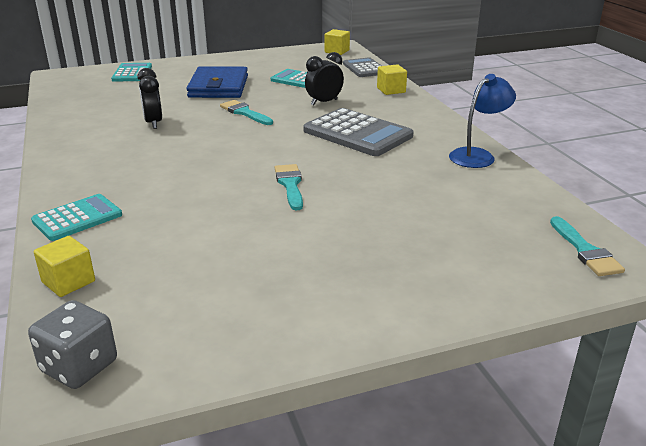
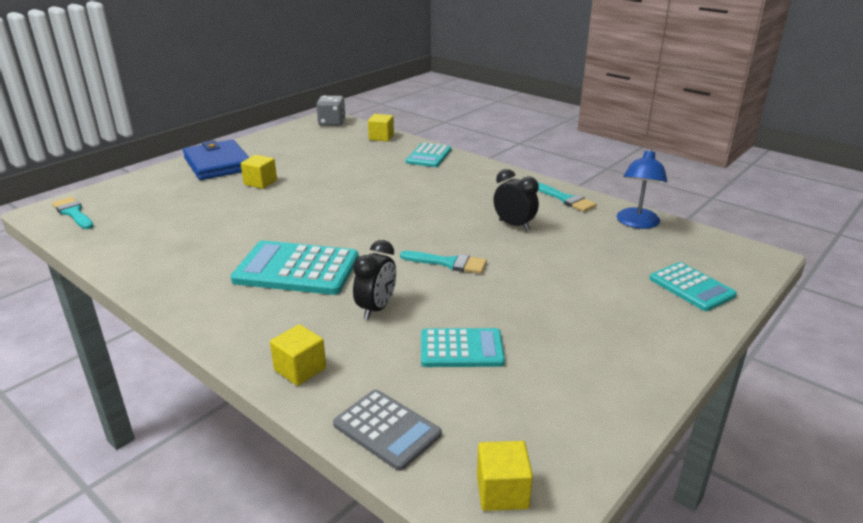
camera: 150 degrees right, 0 degrees up
(218, 87) = (543, 296): blue wallet -> blue wallet (218, 164)
(290, 185) = (317, 204): turquoise brush -> turquoise brush (565, 199)
(329, 235) = (260, 182): none -> yellow cube
(357, 133) = (296, 269): grey calculator -> turquoise calculator
(478, 155) = (152, 275): blue lamp -> blue lamp (637, 223)

